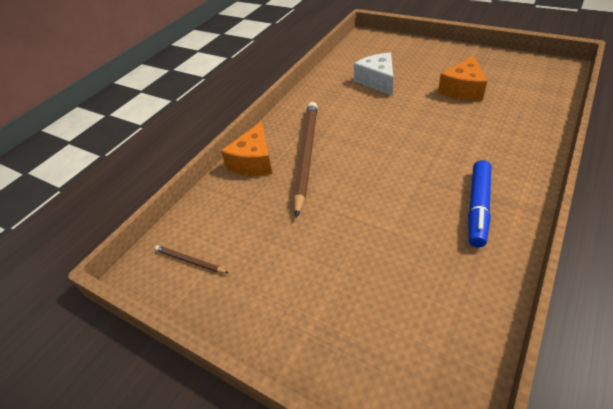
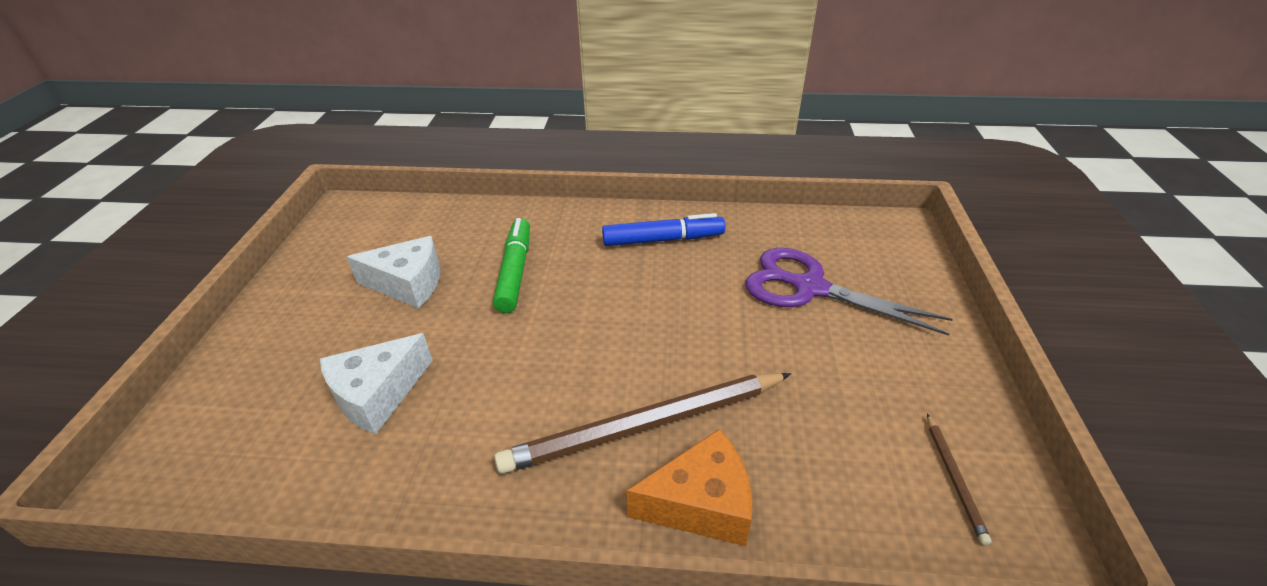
camera: 120 degrees left, 5 degrees down
(376, 277) = (809, 287): none -> purple scissors
(460, 128) = (515, 271): none -> green marker
(462, 89) = (408, 284): orange cheese -> white cheese

